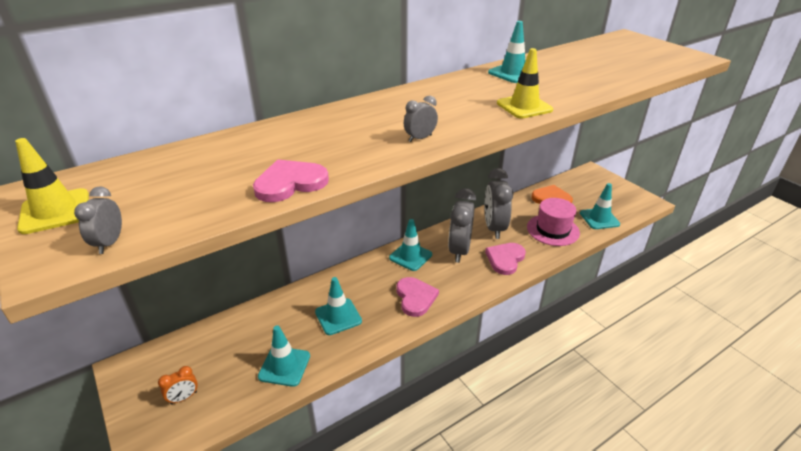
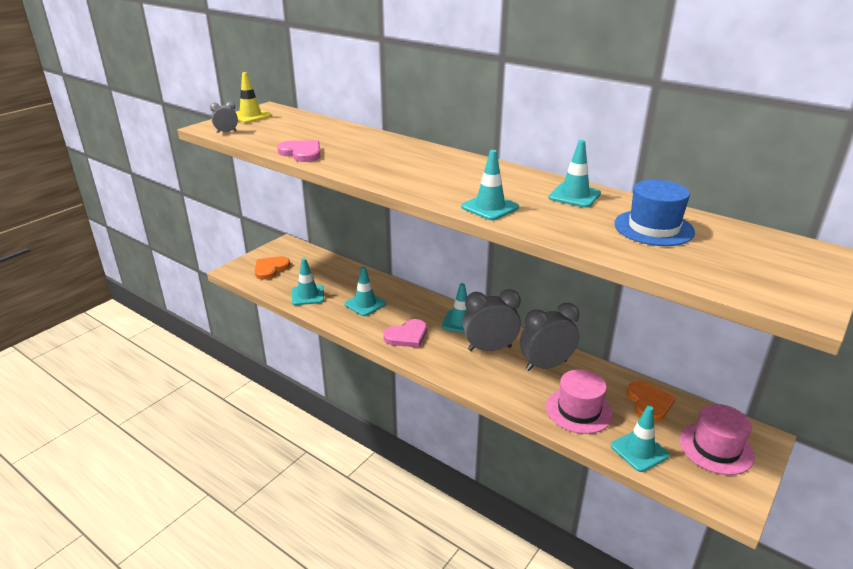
camera: 70 degrees right, 5 degrees down
(184, 398) = (270, 269): orange clock -> orange heart
(420, 138) = (390, 177): grey clock -> none
(505, 259) = (497, 380): pink heart -> none
(524, 107) = (490, 207): yellow traffic cone -> turquoise traffic cone
(581, 64) = (653, 228): none -> blue hat
(599, 190) = (716, 448): none -> pink hat

